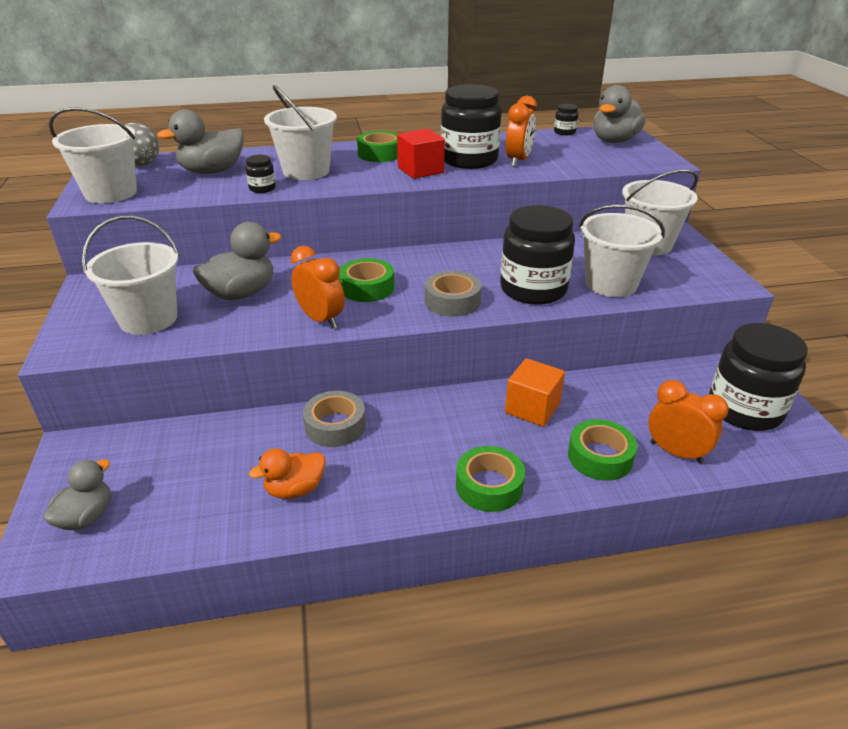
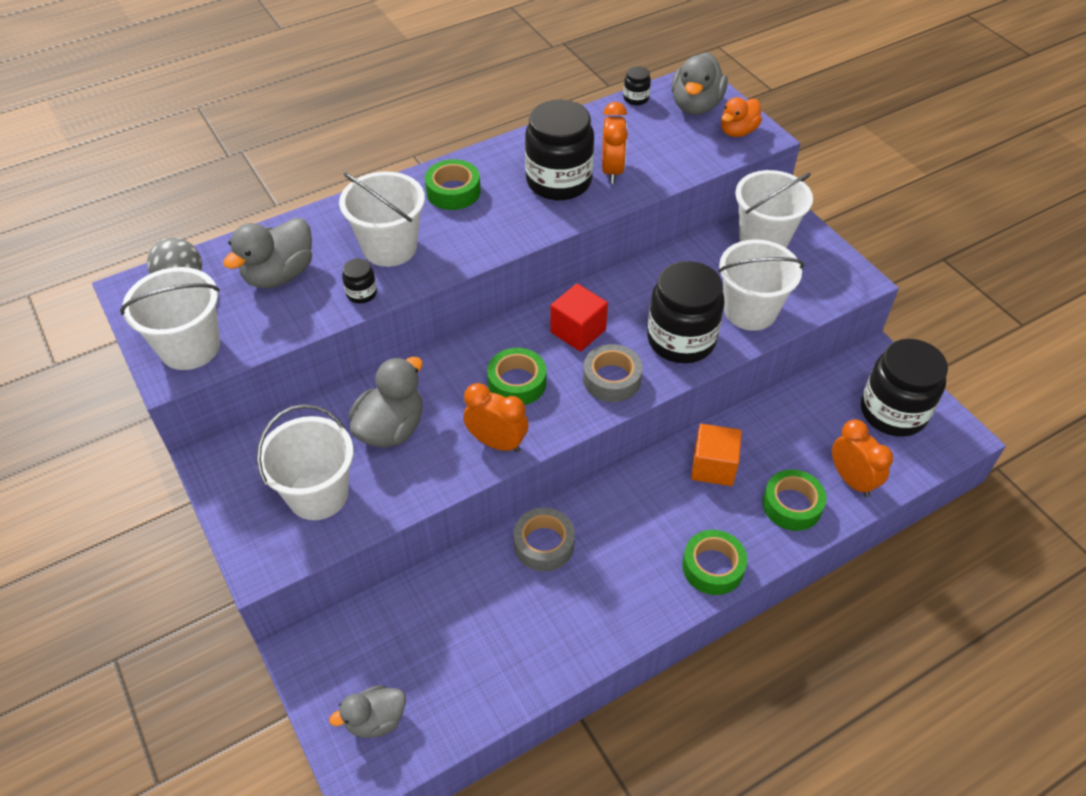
camera: 20 degrees left, 15 degrees up
(86, 517) = (375, 720): grey duck -> grey duck turned 120 degrees counterclockwise
(295, 489) = (547, 627): orange duck -> orange duck (738, 131)
(420, 170) = (516, 215): red cube -> red cube (578, 331)
(676, 452) = (851, 480): orange clock -> orange clock turned 45 degrees clockwise

